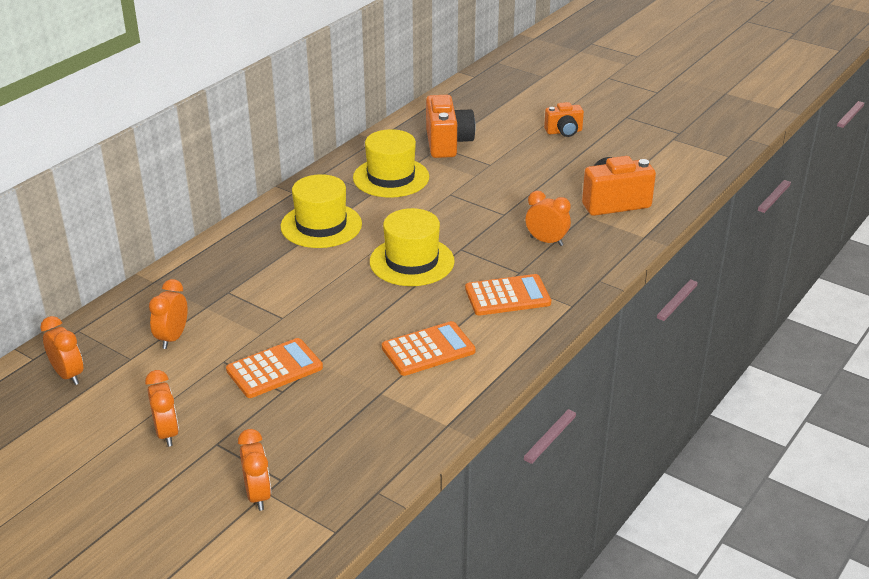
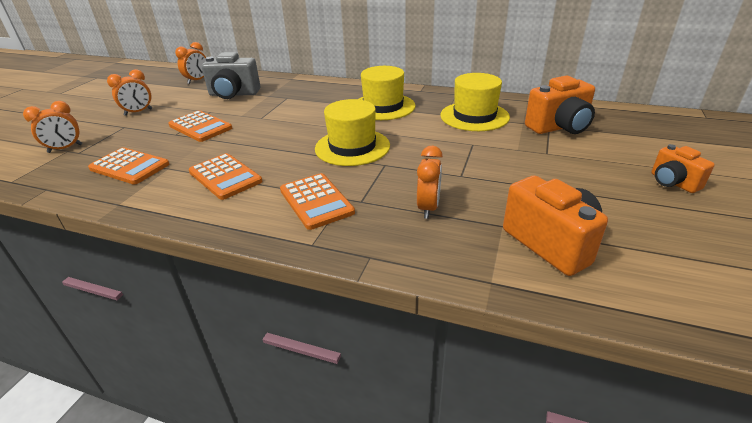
camera: 75 degrees right, 0 degrees up
(172, 338) = (233, 94): orange clock -> grey camera
(358, 425) = (129, 167): none -> orange calculator

